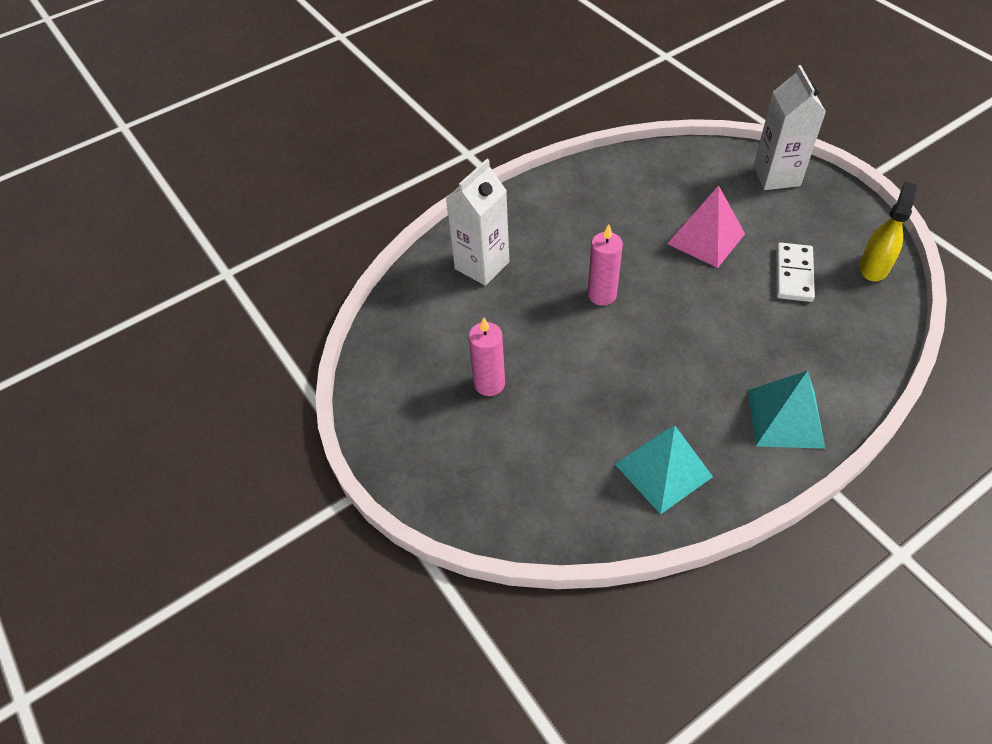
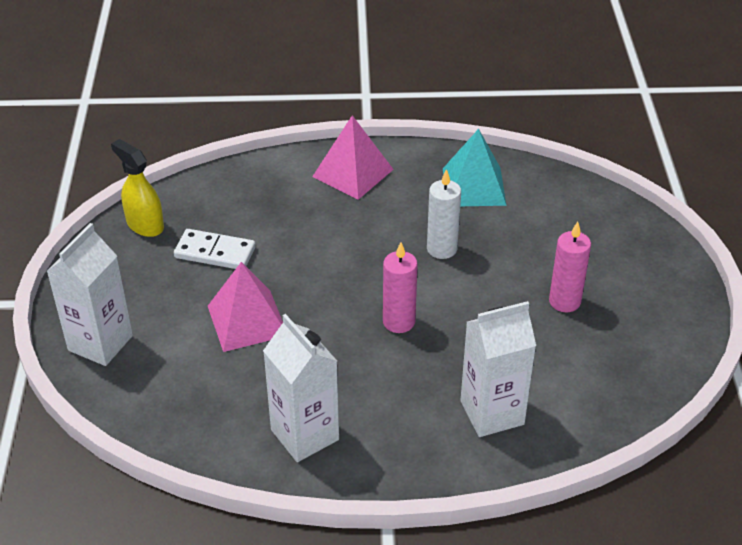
camera: 150 degrees left, 10 degrees down
(588, 192) = (305, 435): none -> white carton
(628, 378) = (441, 249): none -> white candle
(785, 418) = (353, 173): turquoise pyramid -> pink pyramid
(794, 274) = (215, 252): white domino -> white domino turned 60 degrees clockwise
(874, 267) = (145, 225): yellow spray bottle -> yellow spray bottle turned 75 degrees clockwise

